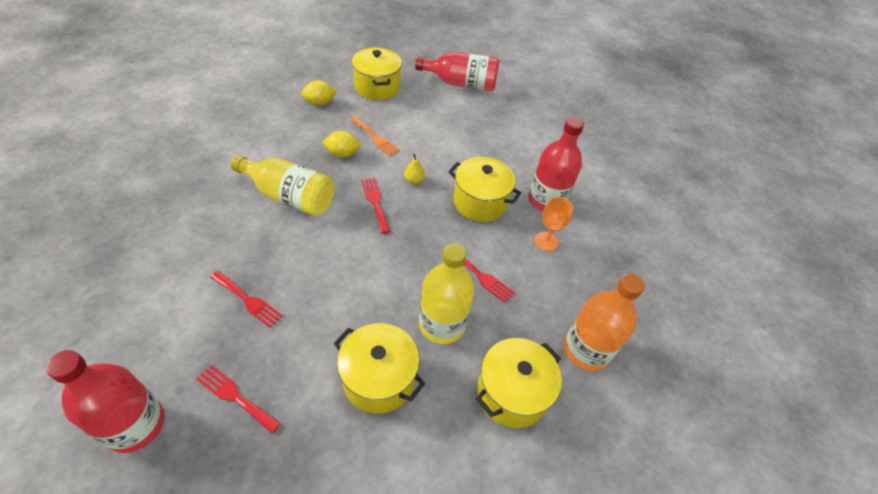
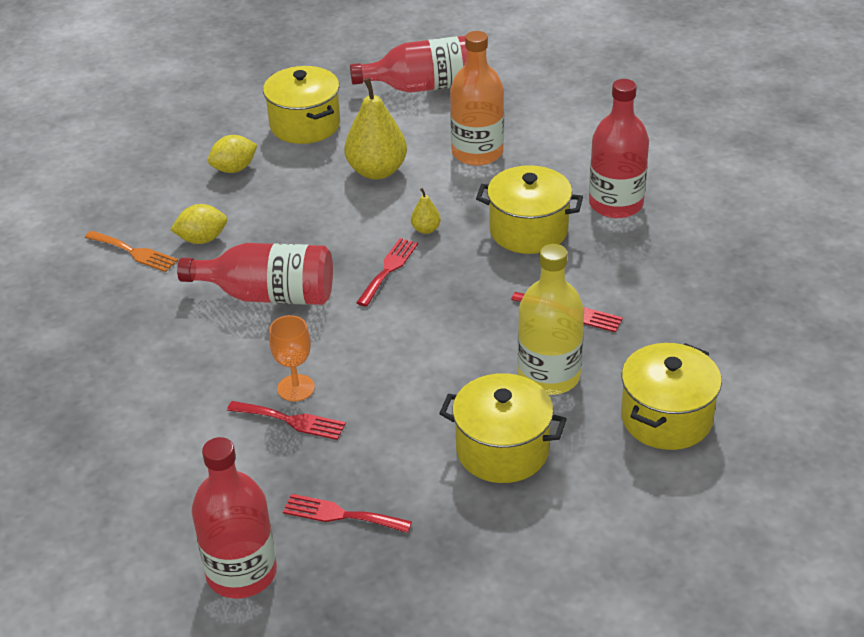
camera: 10 degrees left, 10 degrees down
(289, 196) = (269, 295): yellow bottle -> red bottle
(342, 154) = (308, 224): yellow lemon -> yellow lemon (202, 239)
(375, 137) = (341, 191): orange fork -> orange fork (134, 252)
(375, 202) = (388, 269): red fork -> red fork turned 60 degrees clockwise
(404, 130) = (377, 171): none -> yellow pear
(546, 241) = (636, 251): orange goblet -> orange goblet (296, 388)
(586, 350) = (736, 352): orange bottle -> orange bottle (477, 152)

